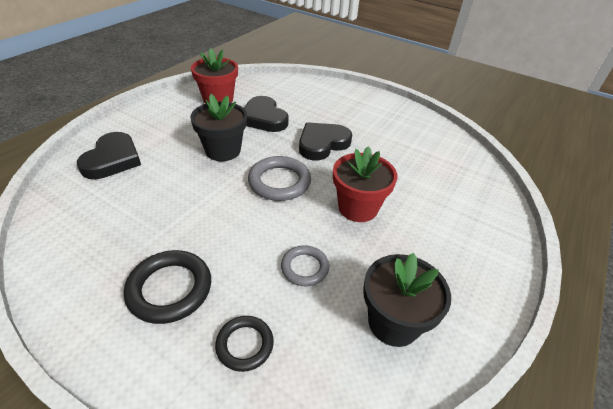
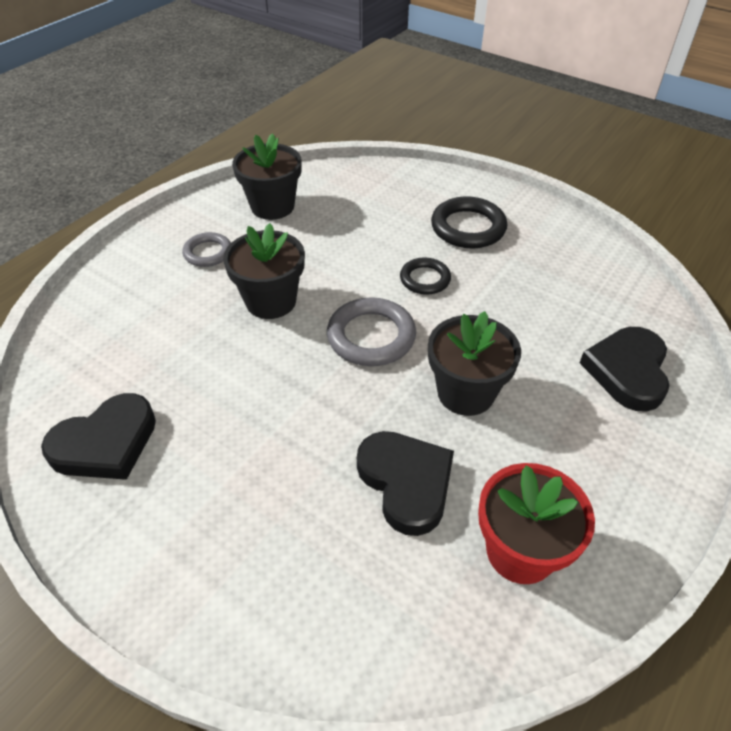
camera: 175 degrees left, 5 degrees up
(245, 345) = (395, 196): black ring -> black ring (425, 279)
(304, 268) = (344, 242): grey ring -> grey ring (208, 253)
(322, 144) = (297, 412): black heart -> black heart (106, 443)
(358, 208) = (271, 301): red flower pot -> black flower pot

